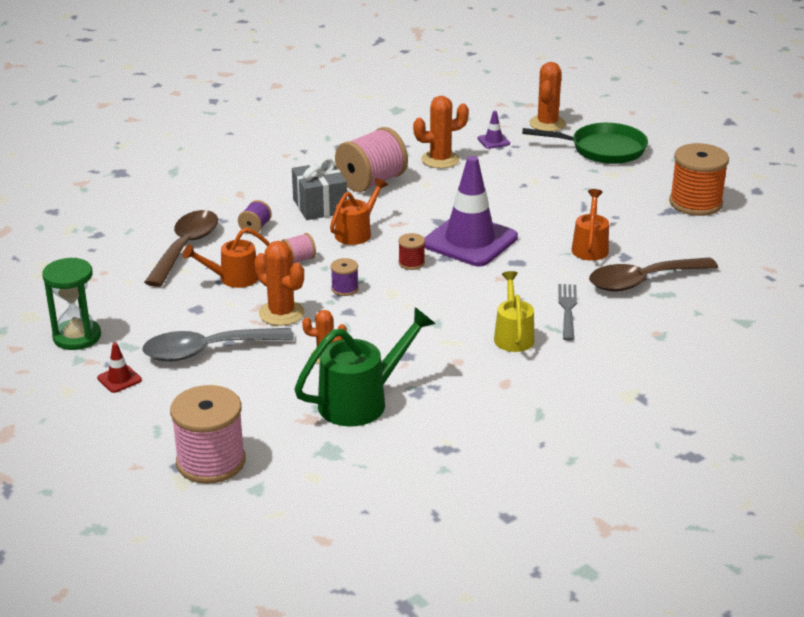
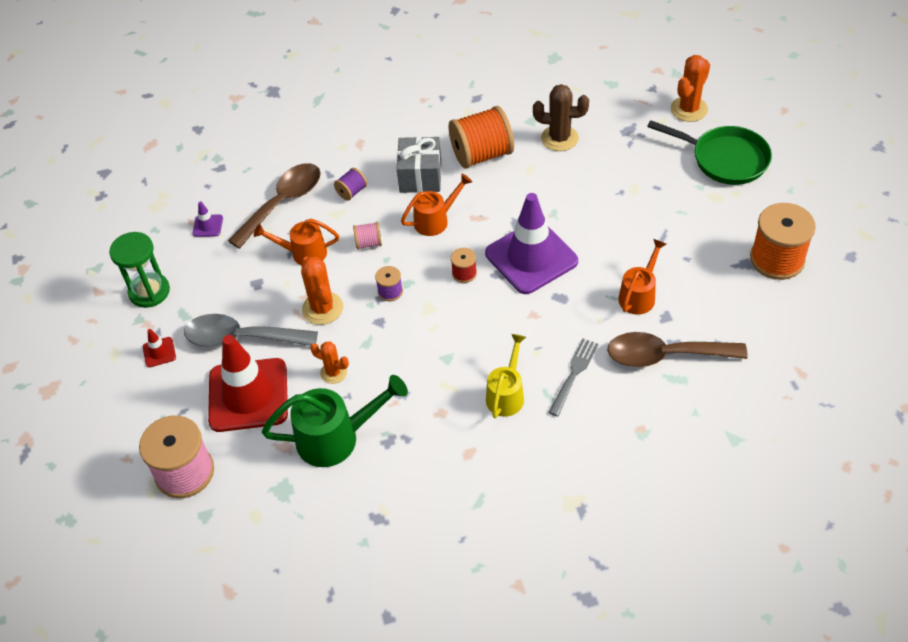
camera: 25 degrees right, 20 degrees up
(243, 390) = (248, 395): none -> red traffic cone
(371, 182) = (482, 154): pink spool -> orange spool
(440, 160) = (559, 138): orange cactus -> brown cactus
(493, 141) = (623, 123): purple traffic cone -> purple traffic cone (208, 226)

